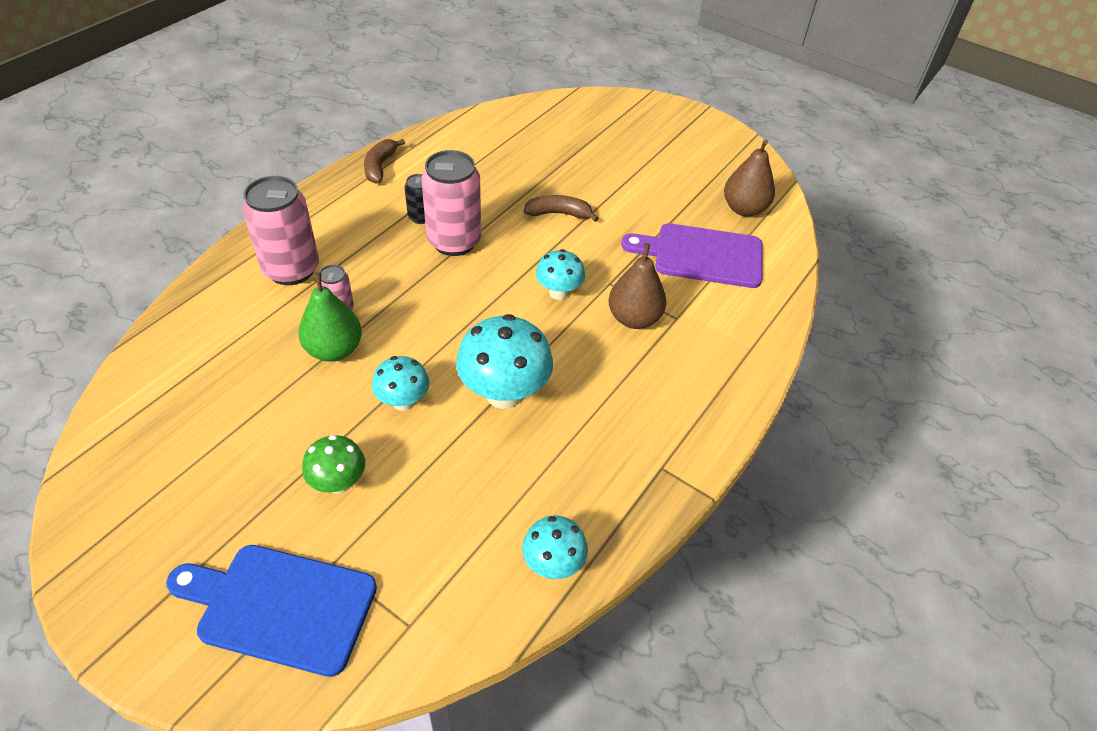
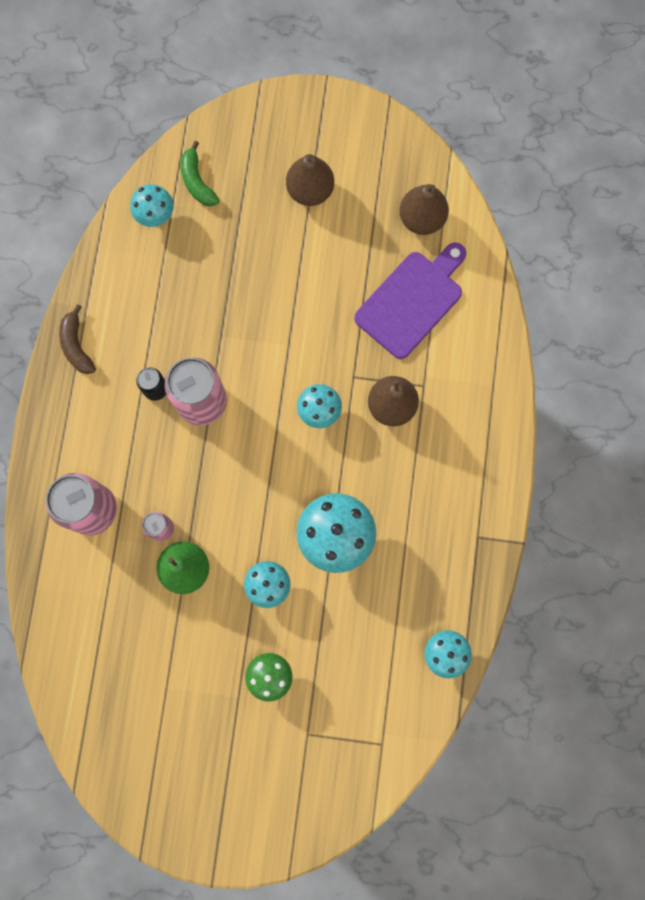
camera: 25 degrees left, 30 degrees up
(280, 606) = (296, 779): blue cutting board -> none
(510, 124) = (155, 215): none -> turquoise mushroom
(558, 214) = (268, 317): brown banana -> none
(560, 119) = (197, 181): none -> green banana
(652, 157) = (310, 191): none -> brown pear
(702, 255) = (412, 301): purple cutting board -> purple cutting board turned 150 degrees clockwise

